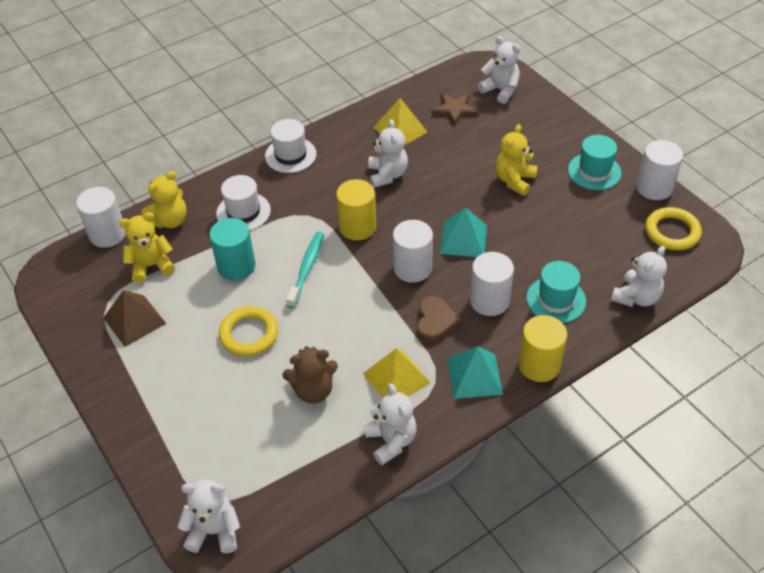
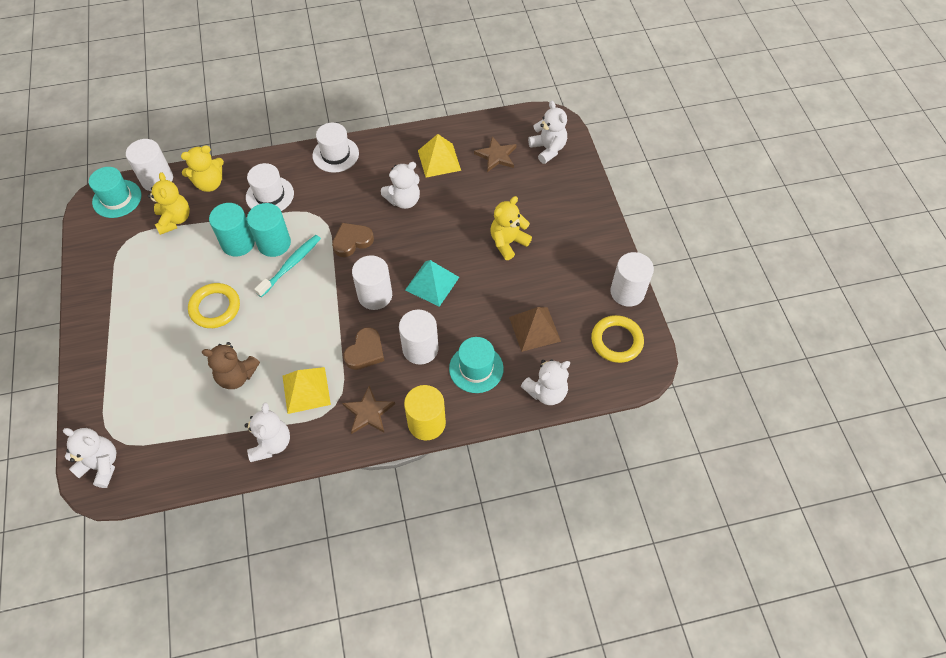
camera: 20 degrees right, 10 degrees up
(134, 320) = (137, 263): brown pyramid -> brown pyramid (534, 329)
(151, 266) = (174, 220): yellow teddy bear -> yellow teddy bear turned 75 degrees clockwise
(276, 254) = (274, 243): none -> turquoise cylinder
(357, 227) = (352, 241): yellow cylinder -> brown heart
(387, 175) = (404, 200): white teddy bear -> white teddy bear turned 45 degrees clockwise
(474, 376) = (368, 412): turquoise pyramid -> brown star
(594, 171) = (583, 257): turquoise hat -> turquoise hat (117, 199)

